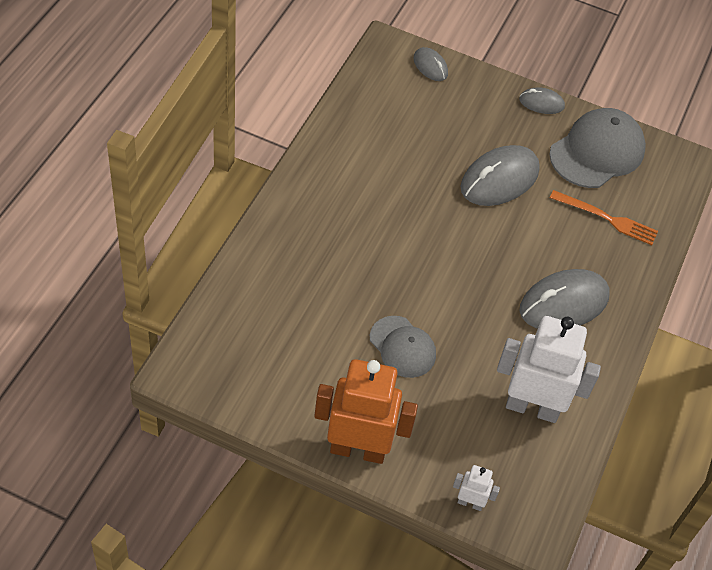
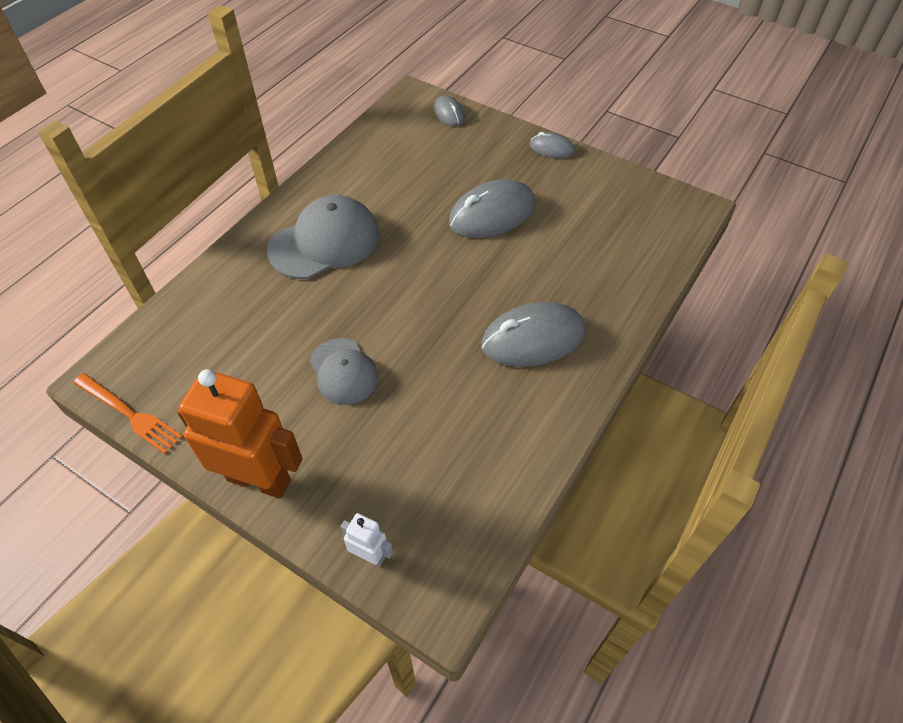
camera: 15 degrees right, 0 degrees up
(532, 407) = (471, 449): white robot -> none
(597, 152) = (600, 194): grey cap -> grey cap (324, 242)
(607, 218) = (598, 257): orange fork -> orange fork (129, 414)

